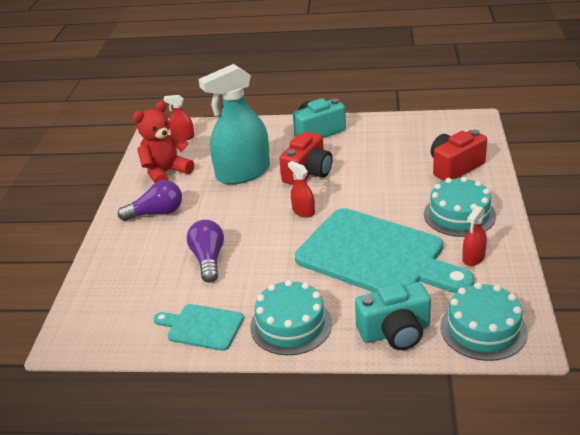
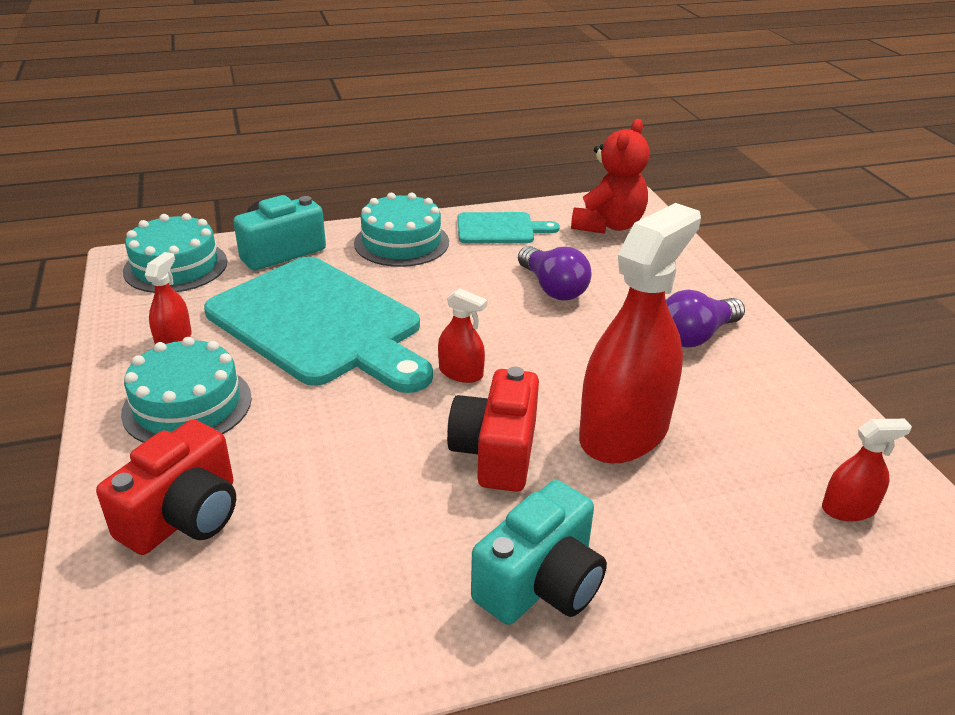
camera: 155 degrees right, 0 degrees up
(165, 173) = (771, 409): red teddy bear -> red teddy bear (608, 225)
(243, 173) = (624, 432): turquoise spray bottle -> red spray bottle
(376, 255) = (320, 324): turquoise cutting board -> turquoise cutting board turned 150 degrees counterclockwise

